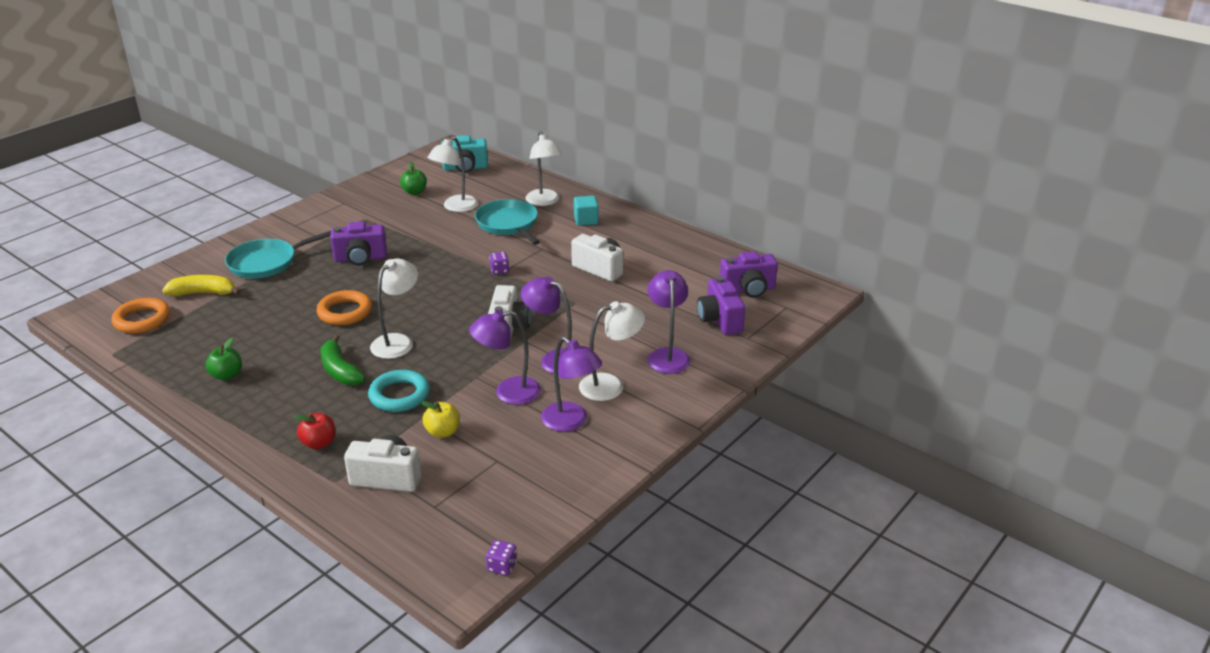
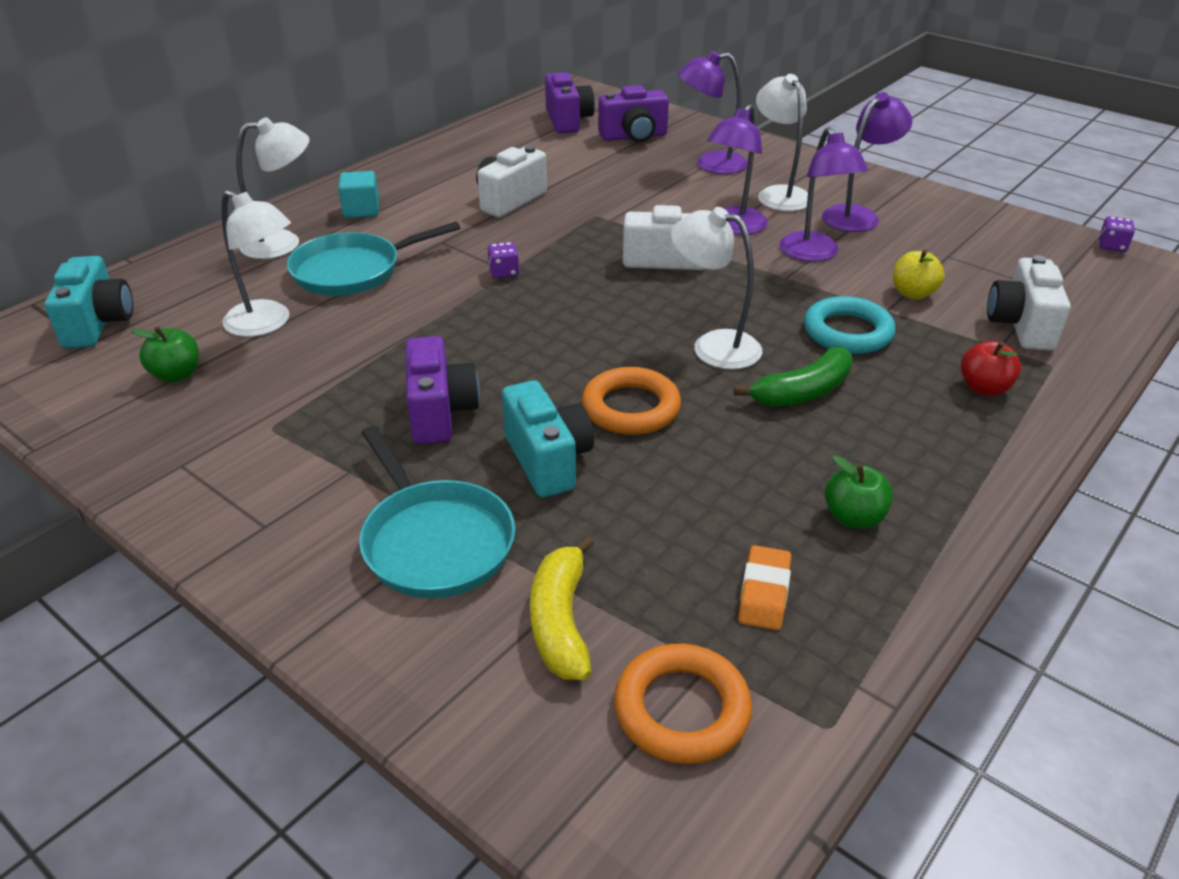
camera: 90 degrees left, 5 degrees up
(191, 344) = (764, 593): none -> orange eraser
(311, 288) = (548, 460): none -> turquoise camera

